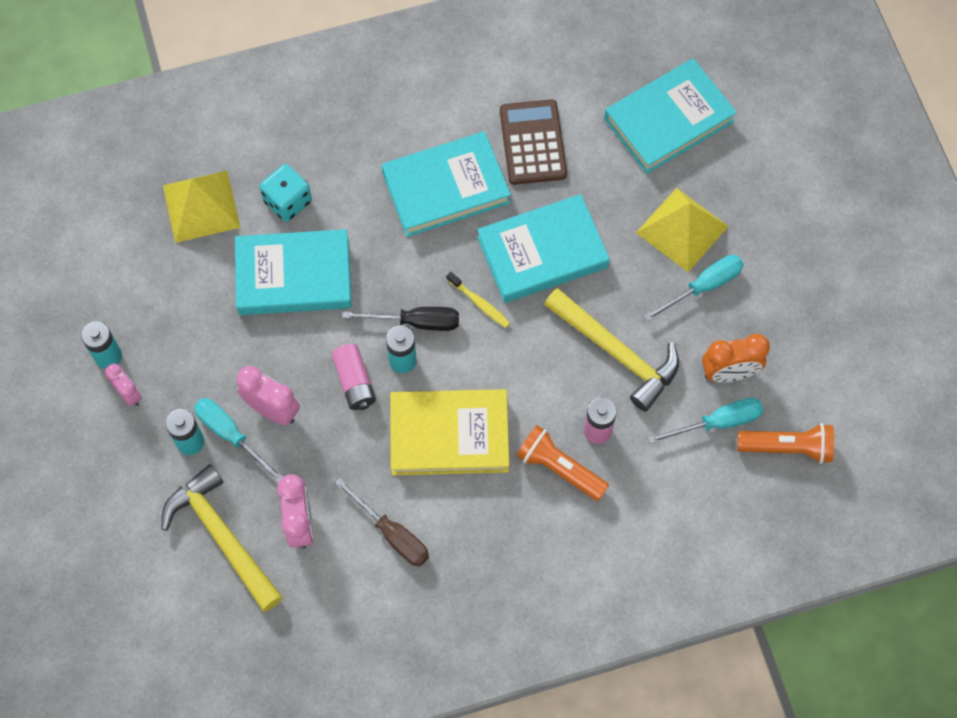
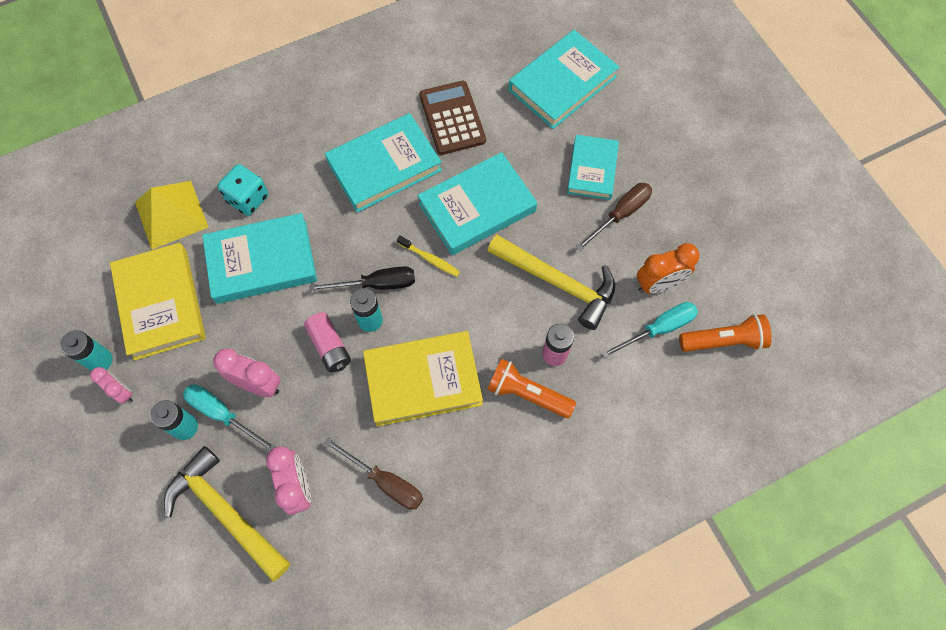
camera: 10 degrees left, 0 degrees up
(179, 305) = (161, 303): none -> yellow book
(682, 229) = (592, 170): yellow pyramid -> turquoise book
(703, 287) = (620, 214): turquoise screwdriver -> brown screwdriver

